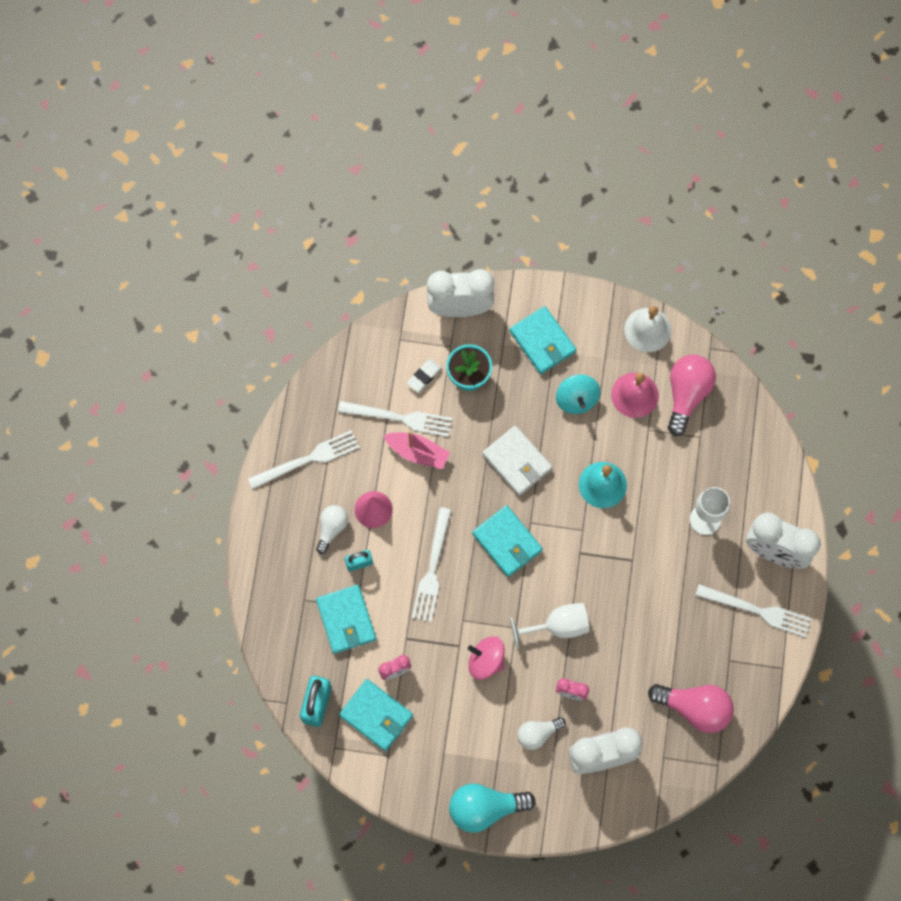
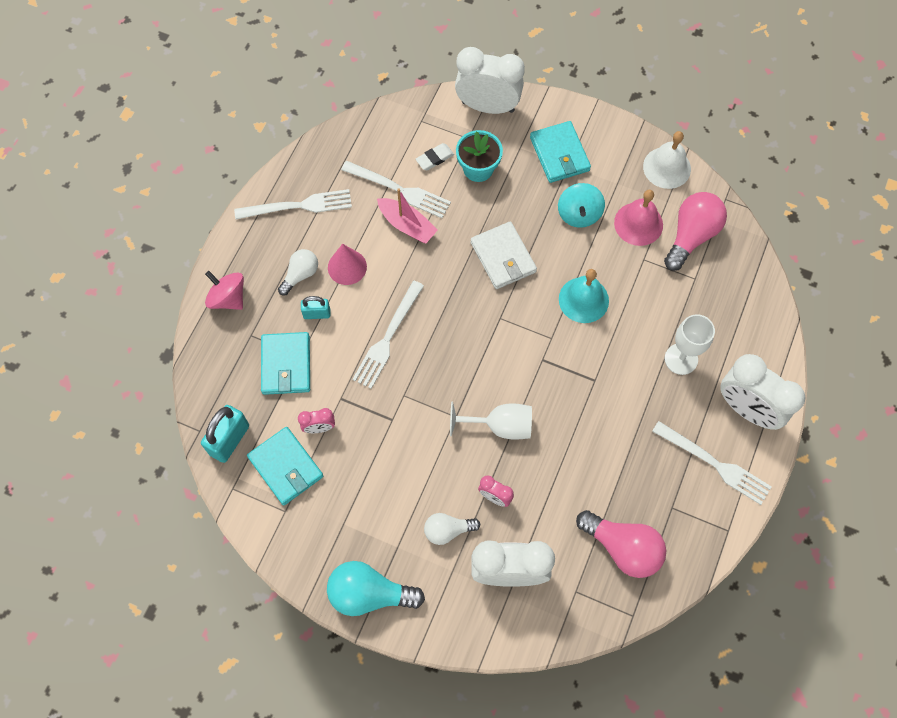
camera: 15 degrees right, 5 degrees down
(486, 661) = (415, 442): pink spinning top -> pink spinning top (228, 298)
(507, 542) = (471, 330): turquoise wallet -> none

